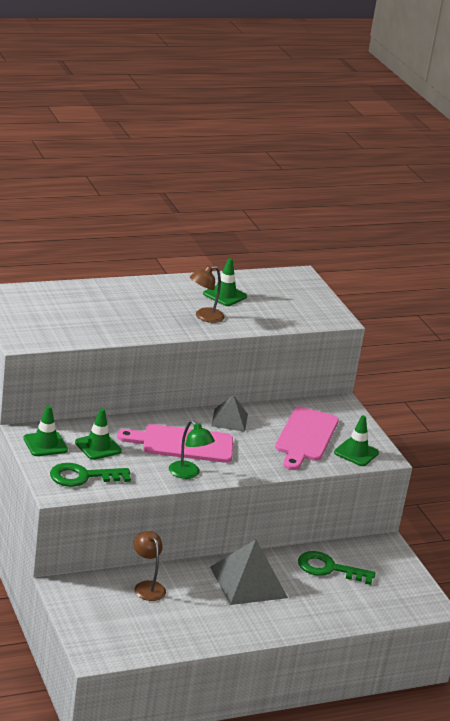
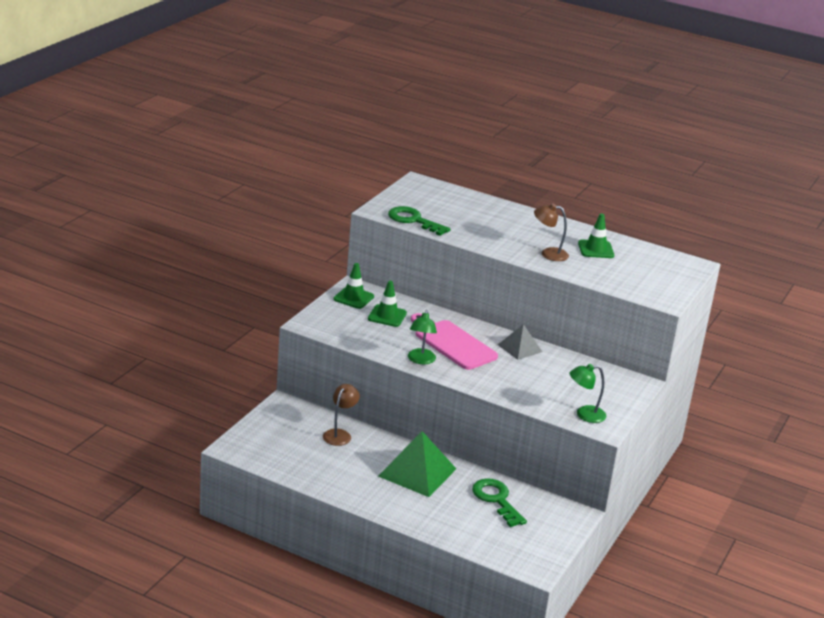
camera: 50 degrees right, 0 degrees up
(83, 476) = (342, 325): green key -> green key (413, 220)
(248, 582) = (417, 472): grey pyramid -> green pyramid
(305, 437) = (561, 386): pink cutting board -> none
(356, 453) = (584, 415): green traffic cone -> green lamp

